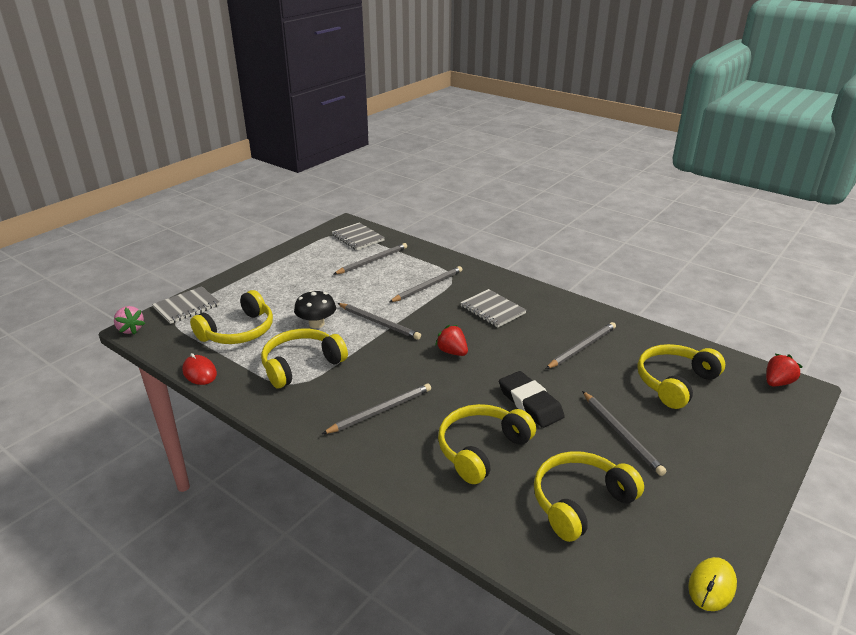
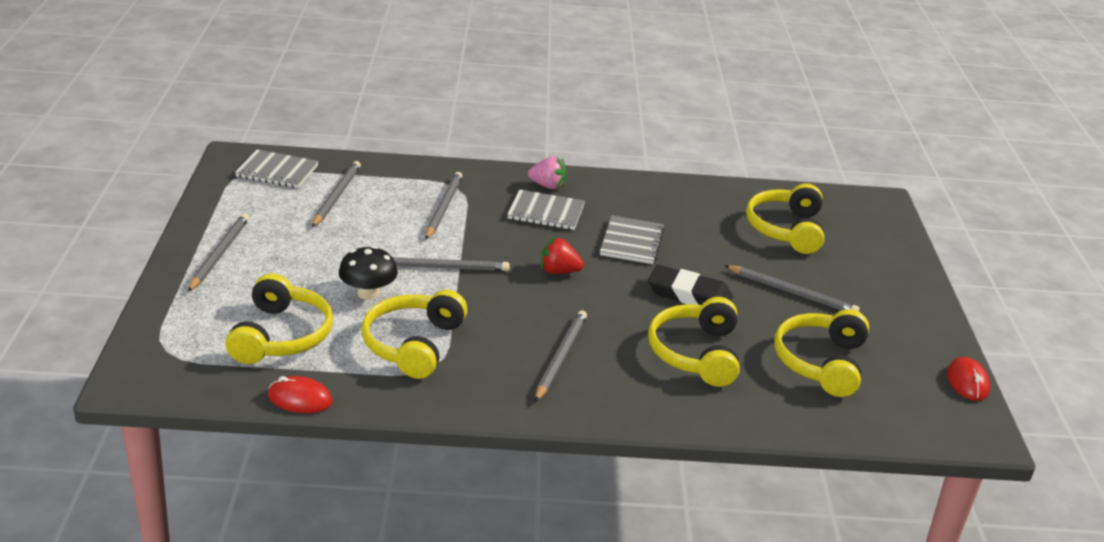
camera: 40 degrees left, 0 degrees up
(130, 329) = (122, 386): pink strawberry -> pink strawberry (548, 186)
(187, 306) = (162, 331): grey notebook -> grey notebook (631, 242)
(582, 347) = (675, 223): grey pencil -> grey pencil (219, 254)
(711, 586) = (967, 382): yellow mouse -> red mouse
(777, 382) = (861, 201): red strawberry -> none

